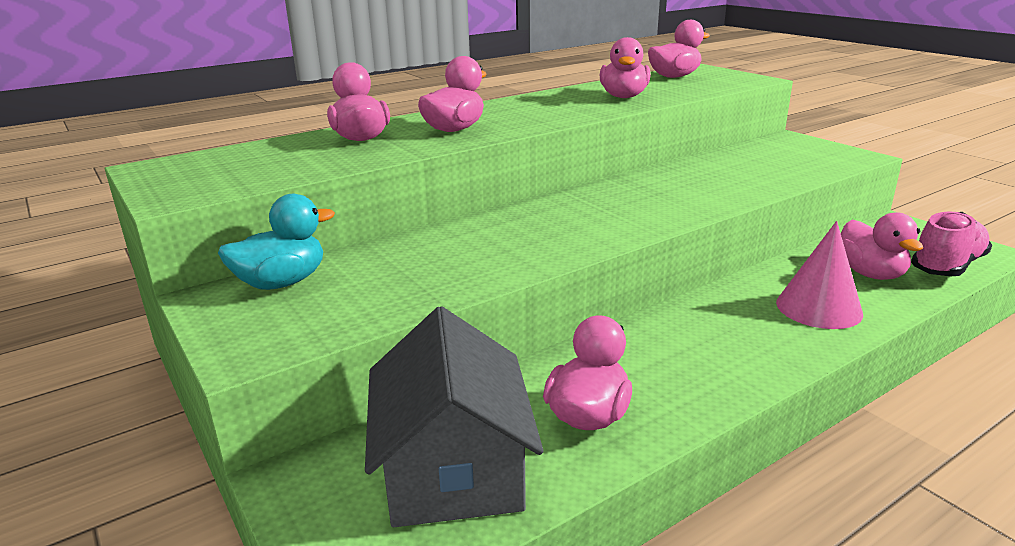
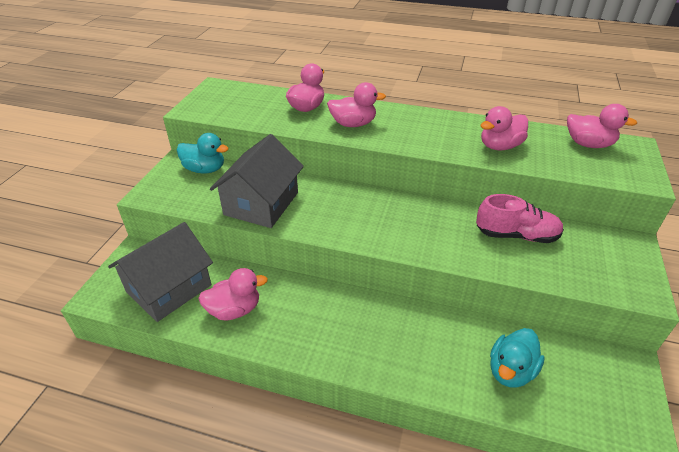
camera: 50 degrees right, 15 degrees up
(453, 266) = (261, 203): none -> grey house
(818, 308) = (428, 359): pink cone -> none
(870, 274) = (510, 371): pink duck -> turquoise duck
(947, 266) = (577, 413): pink shoe -> pink shoe (516, 235)

